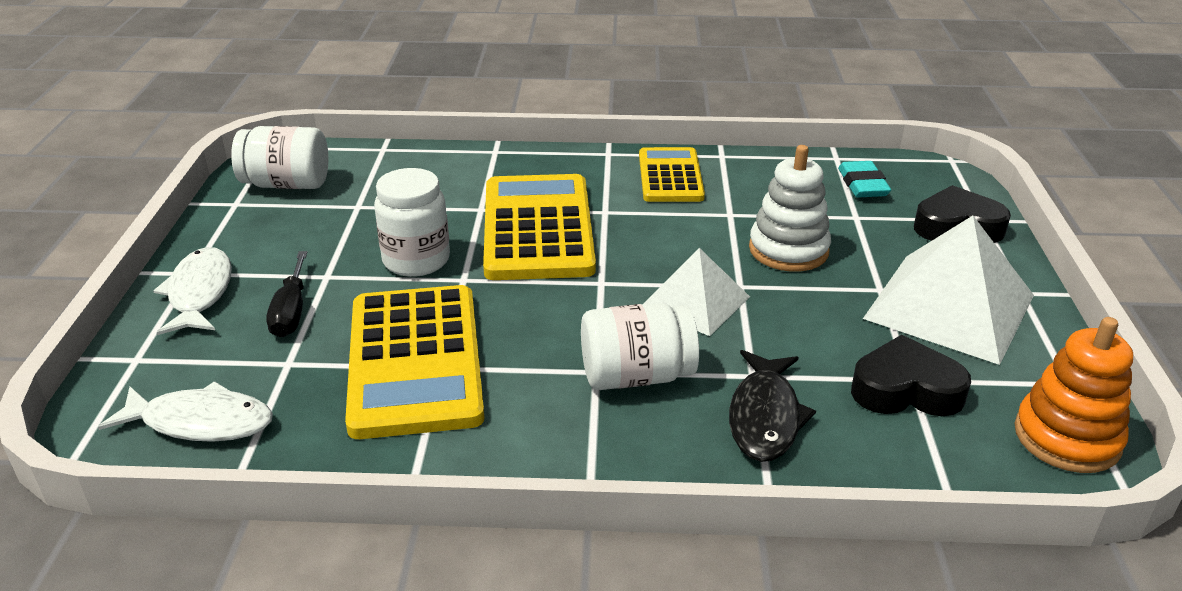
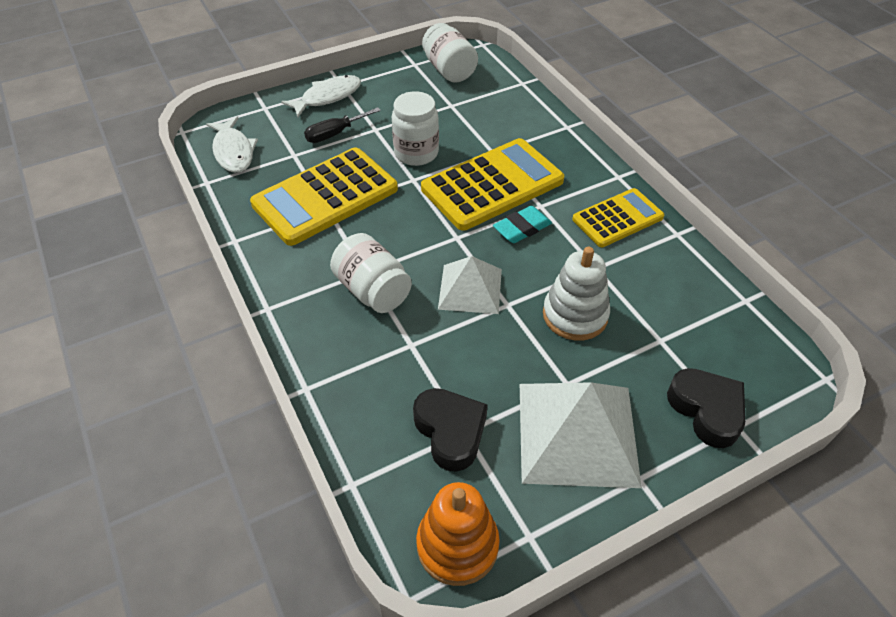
camera: 60 degrees right, 15 degrees up
(765, 417) = (372, 364): black fish -> none
(863, 185) = (716, 330): turquoise eraser -> turquoise eraser (522, 228)

